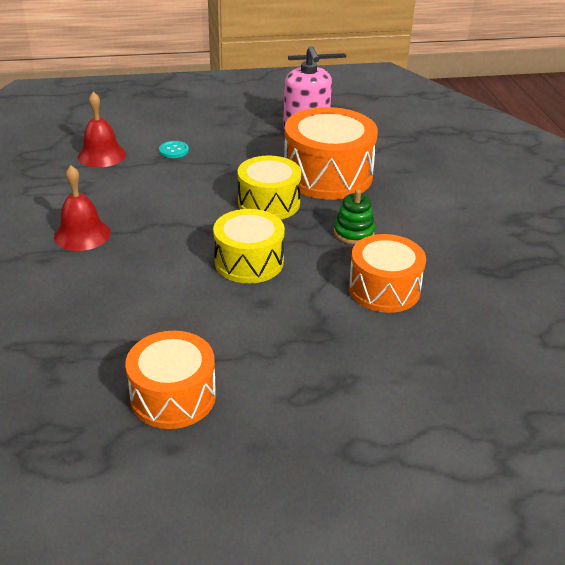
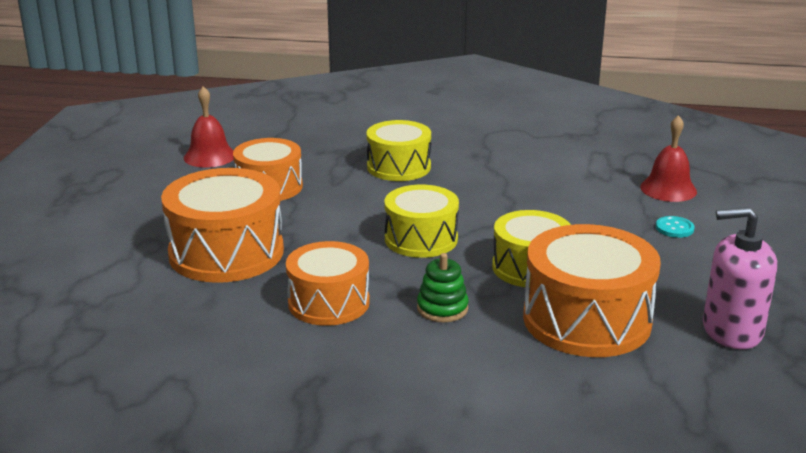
camera: 110 degrees right, 10 degrees down
(82, 234) = (508, 170): red bell -> red bell (209, 156)
(89, 306) = (399, 167): none -> yellow drum
(341, 379) = (226, 252): none -> orange drum

